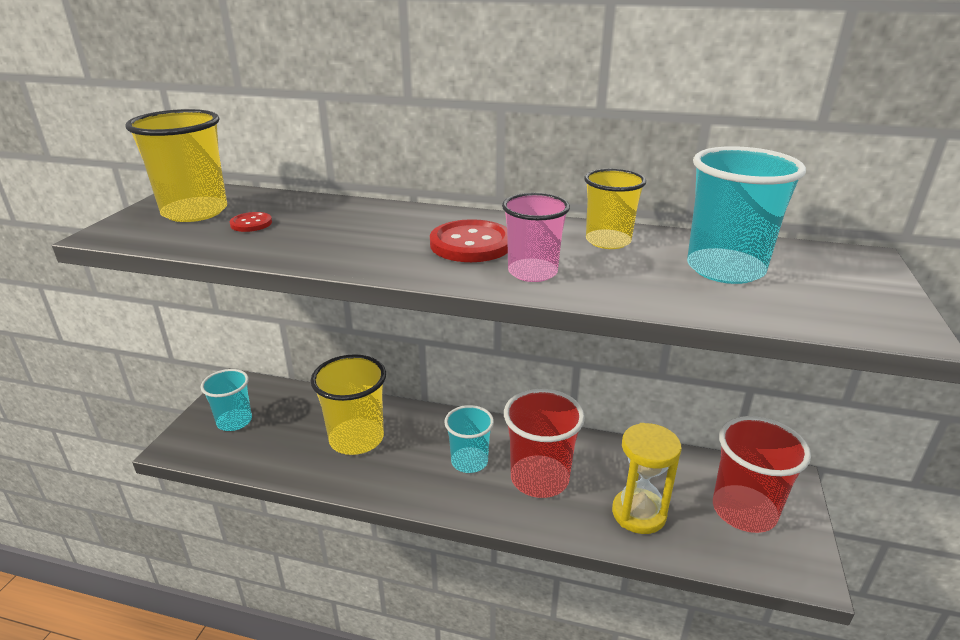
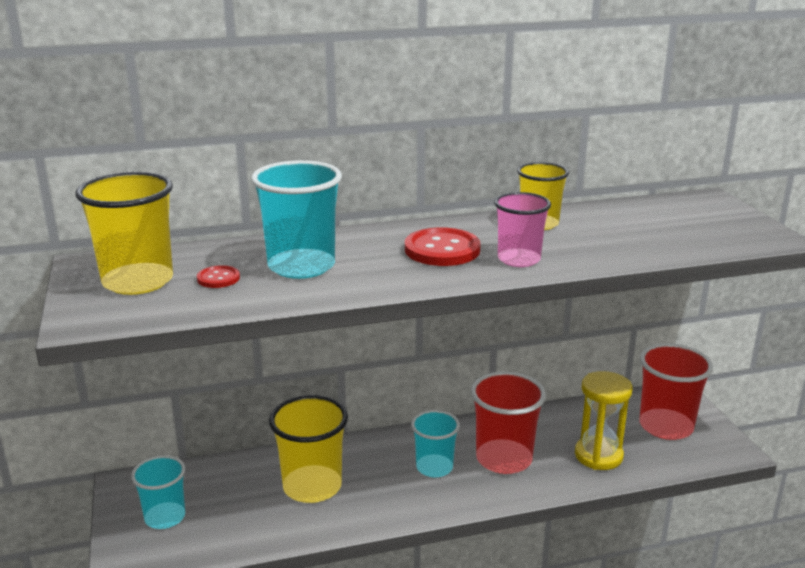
camera: 30 degrees left, 5 degrees down
(725, 269) = (639, 225): turquoise cup -> turquoise cup (301, 266)

